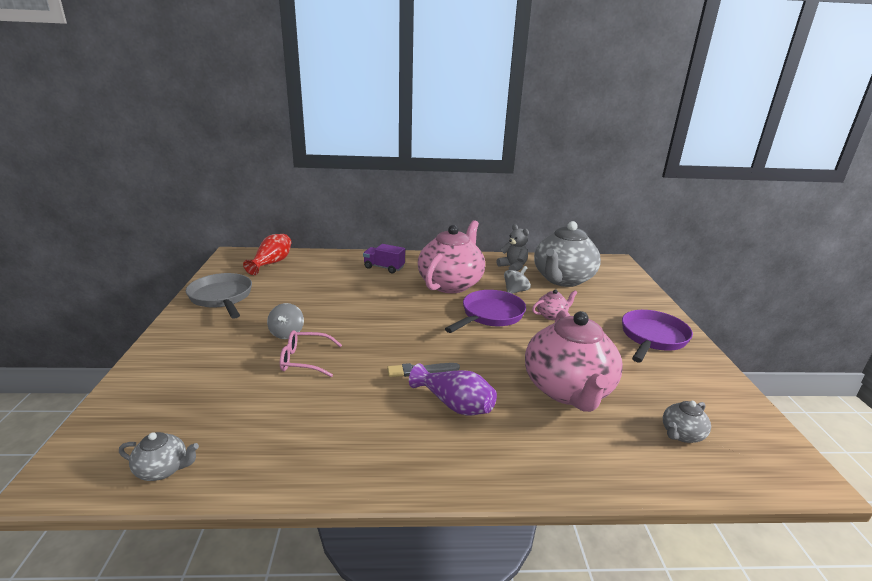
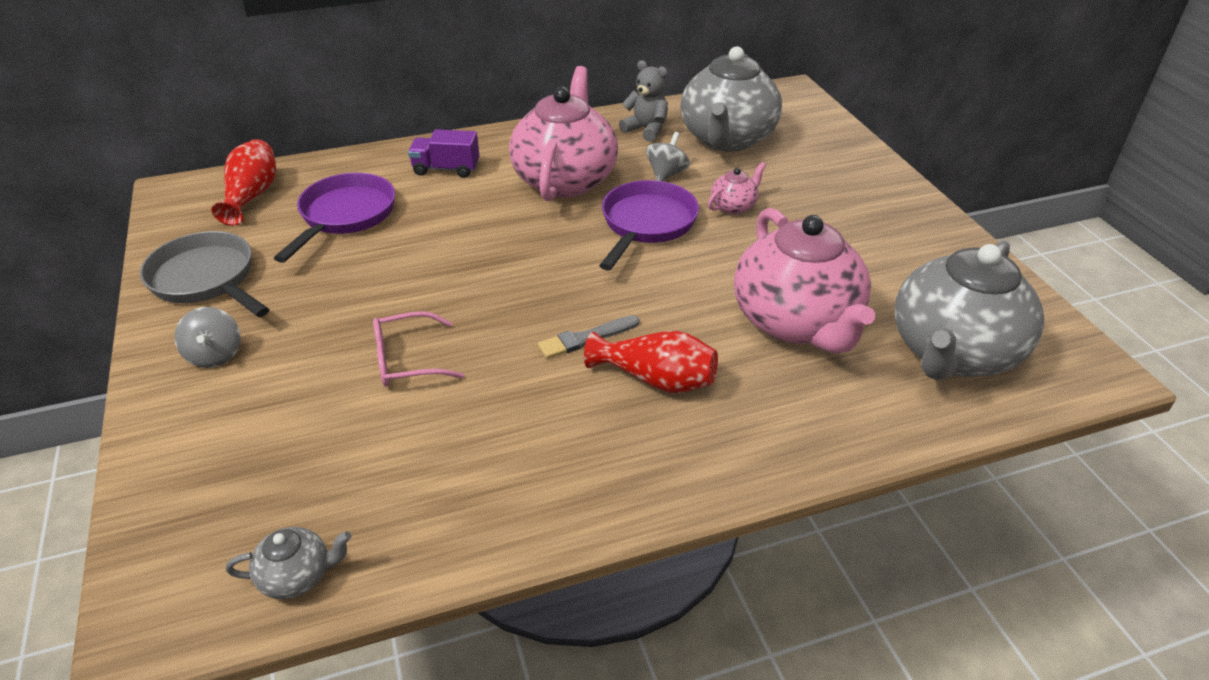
camera: 15 degrees left, 15 degrees up
(287, 333) = (354, 321): grey spinning top -> grey spinning top (215, 355)
(454, 404) = (656, 379): purple vase -> red vase
(652, 338) = (879, 215): purple pan -> purple pan (345, 216)
(681, 434) = (952, 353): grey teapot -> grey teapot, size x2.36

